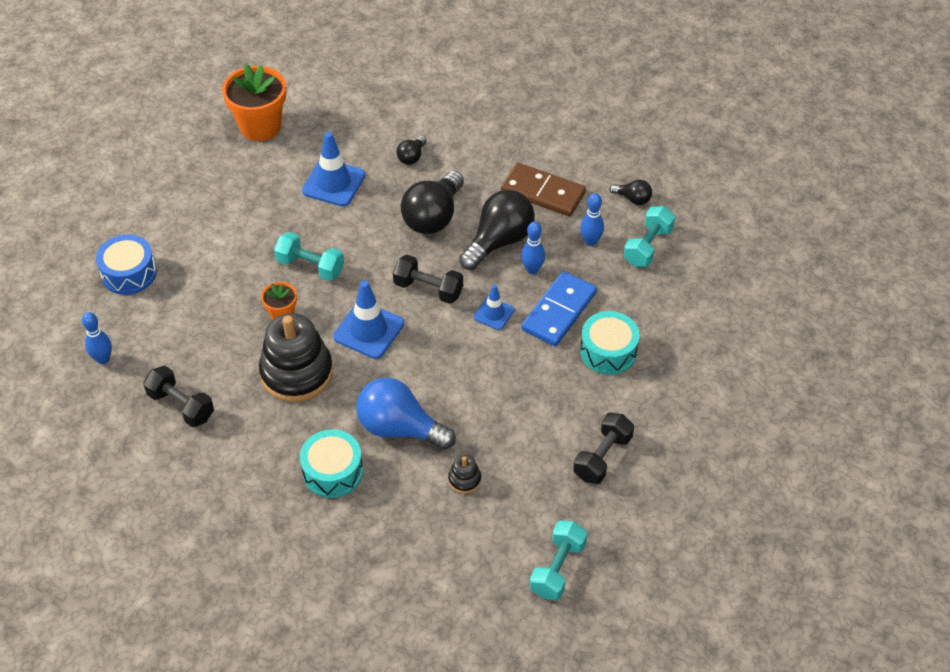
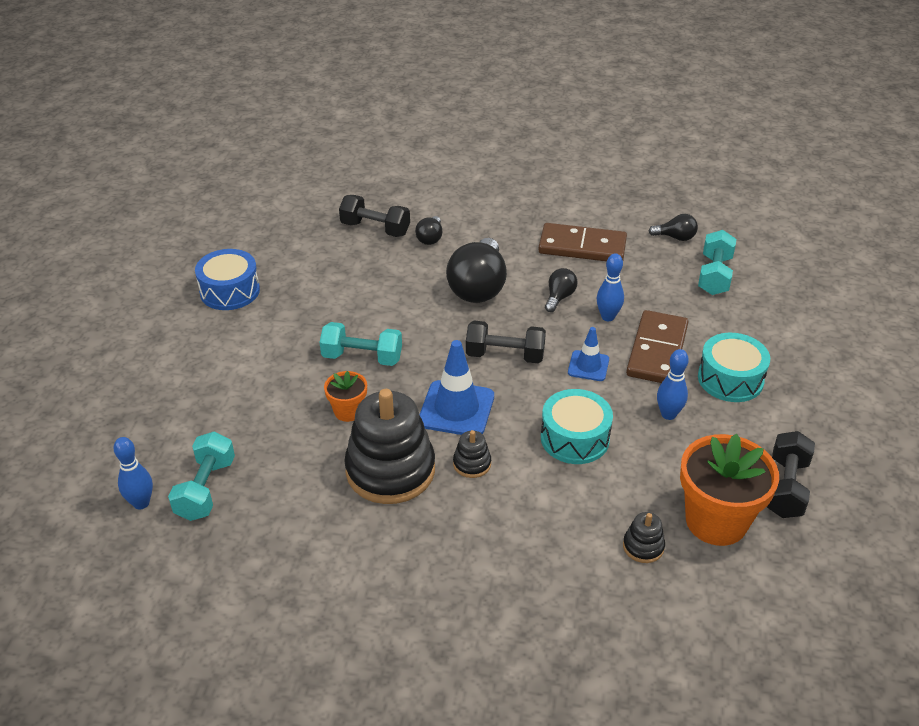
camera: 15 degrees left, 10 degrees down
(129, 273) = (147, 403): blue drum -> blue drum (230, 291)
(181, 406) = (260, 536): black dumbbell -> black dumbbell (375, 229)
(260, 126) = (254, 237): orange flower pot -> orange flower pot (716, 521)
(332, 471) = (480, 573): turquoise drum -> turquoise drum (574, 438)
(333, 183) = (356, 275): blue traffic cone -> none
(362, 381) = (472, 464): none -> black stacking toy
(399, 428) = (539, 505): blue light bulb -> none
(499, 241) = (559, 297): black light bulb -> black light bulb, size x0.48
(557, 568) = (806, 625): turquoise dumbbell -> turquoise dumbbell (206, 489)
(559, 311) = (657, 351): blue domino -> brown domino
(590, 241) = (654, 281): blue bowling pin -> blue bowling pin (668, 414)

